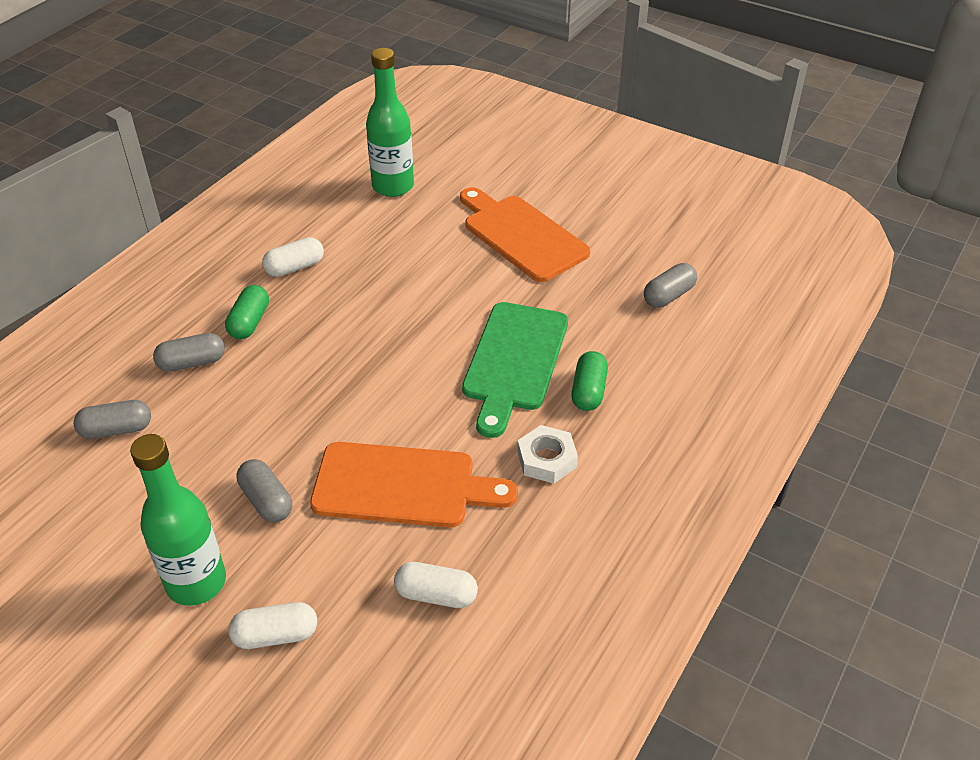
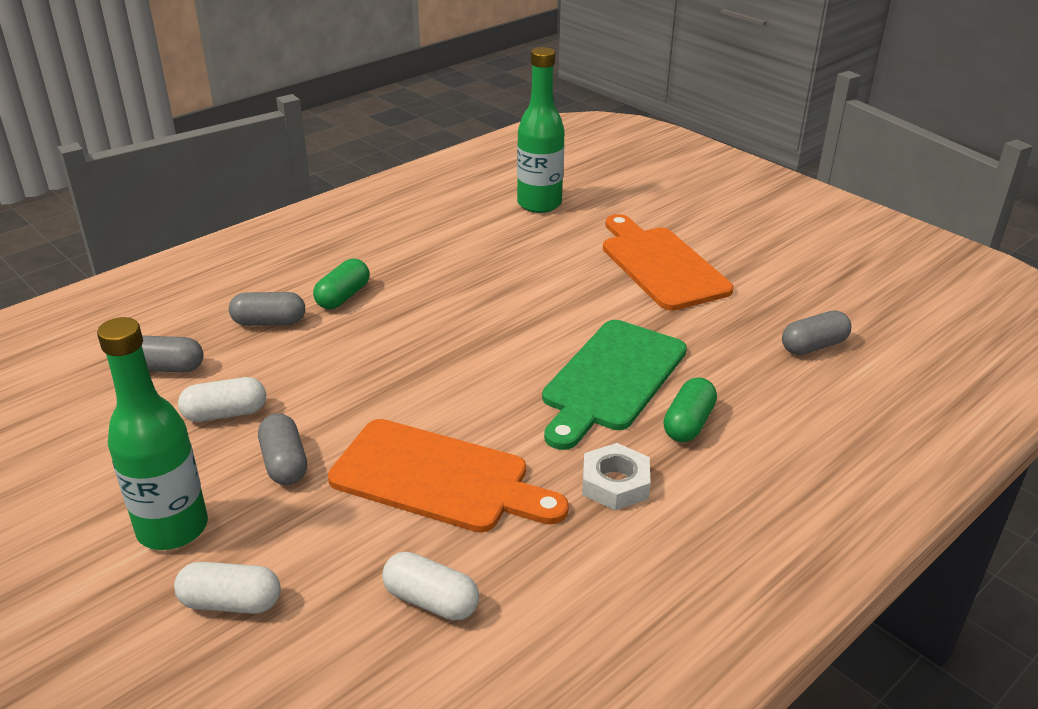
camera: 15 degrees right, 10 degrees down
(295, 267) = (410, 257): white capsule -> white capsule (225, 413)

